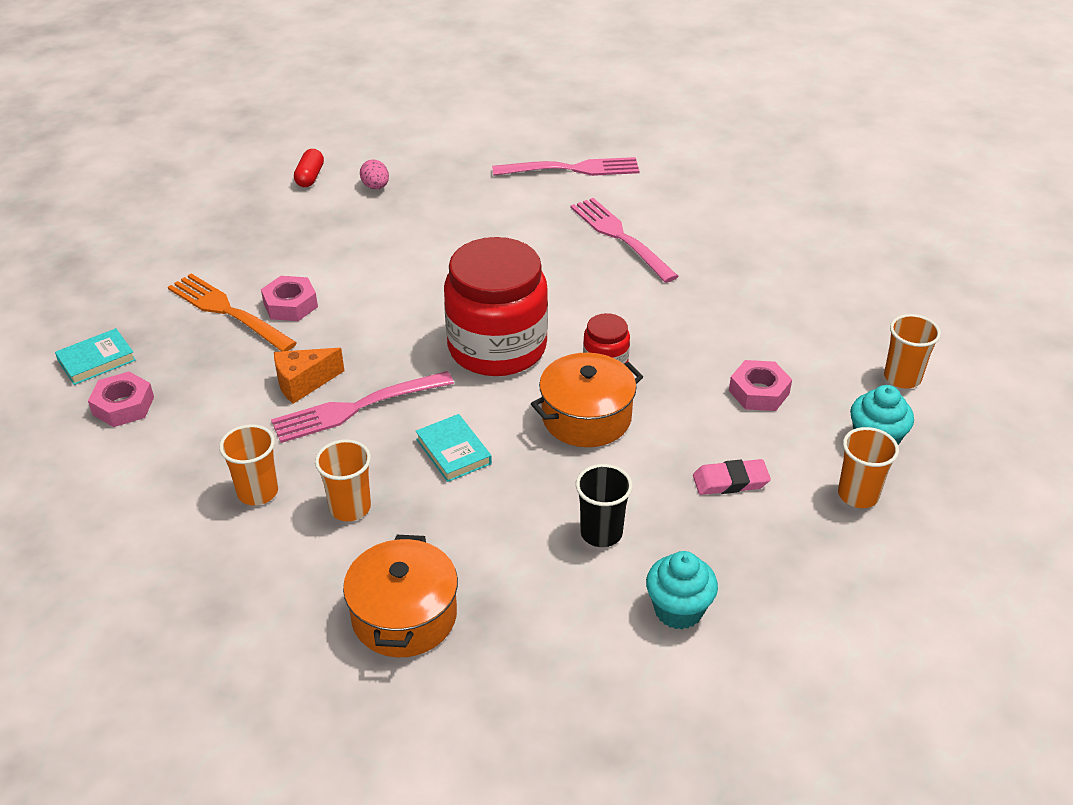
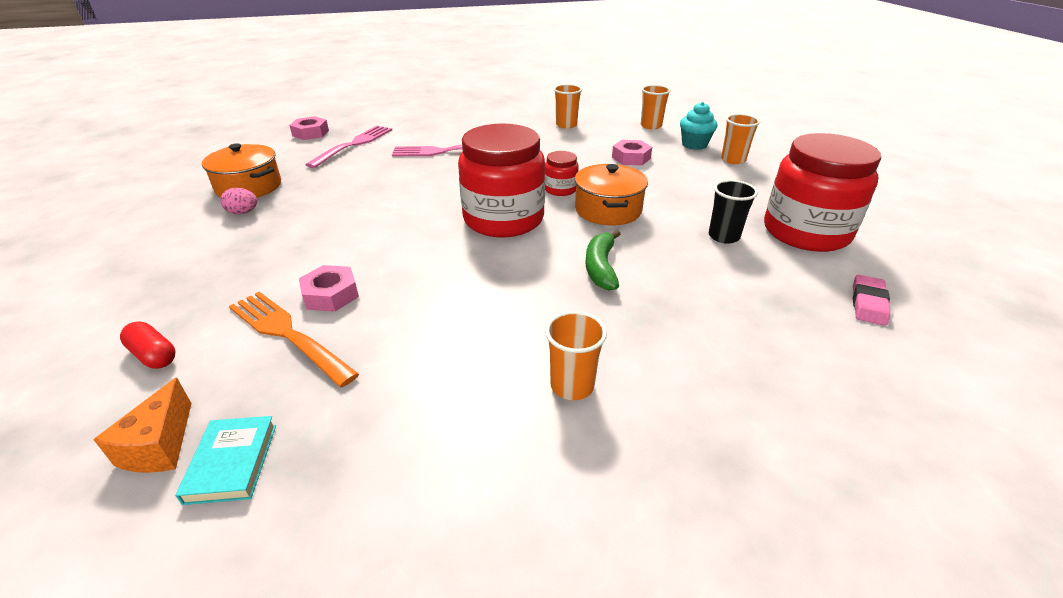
camera: 60 degrees left, 5 degrees down
(123, 406) = (343, 458): pink nut -> pink nut (310, 133)
(228, 311) = (288, 334): orange fork -> orange fork turned 60 degrees clockwise
(303, 383) = (447, 317): orange cheese -> orange cheese (160, 446)
(310, 177) = (172, 237): red capsule -> red capsule (153, 355)
(350, 508) = (631, 335): orange cup -> orange cup (566, 125)
(357, 408) = (508, 297): pink fork -> none
(404, 616) = (775, 342): orange pot -> orange pot (249, 187)
(453, 451) = (601, 267): turquoise book -> green banana
(678, 610) = (806, 232): turquoise cupcake -> red jar
(730, 481) = (701, 186): pink eraser -> pink eraser (868, 303)

